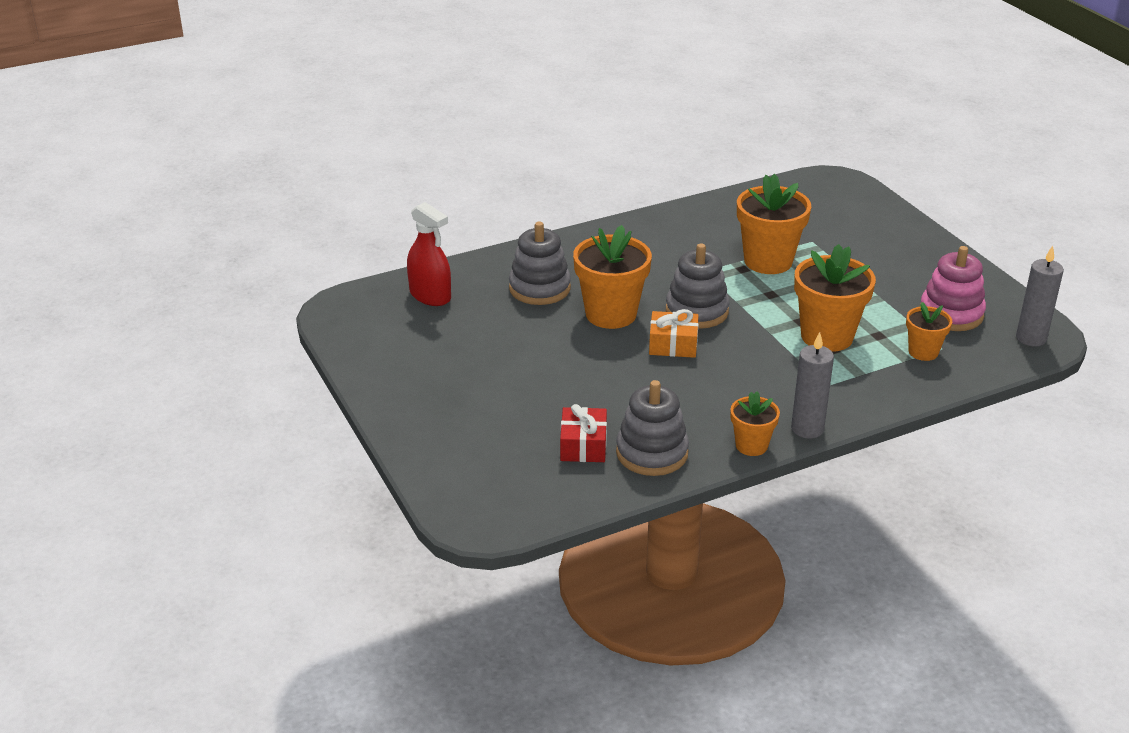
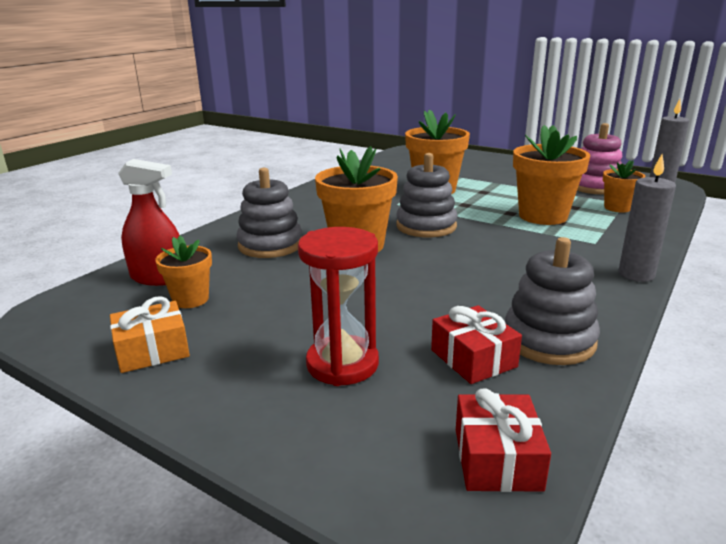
camera: 30 degrees left, 10 degrees down
(496, 417) = (342, 364): none -> red hourglass
(525, 504) = (497, 459): none -> red gift
(673, 344) = (439, 251): orange gift -> orange gift (152, 350)
(751, 445) = (619, 301): orange flower pot -> orange flower pot (191, 299)

